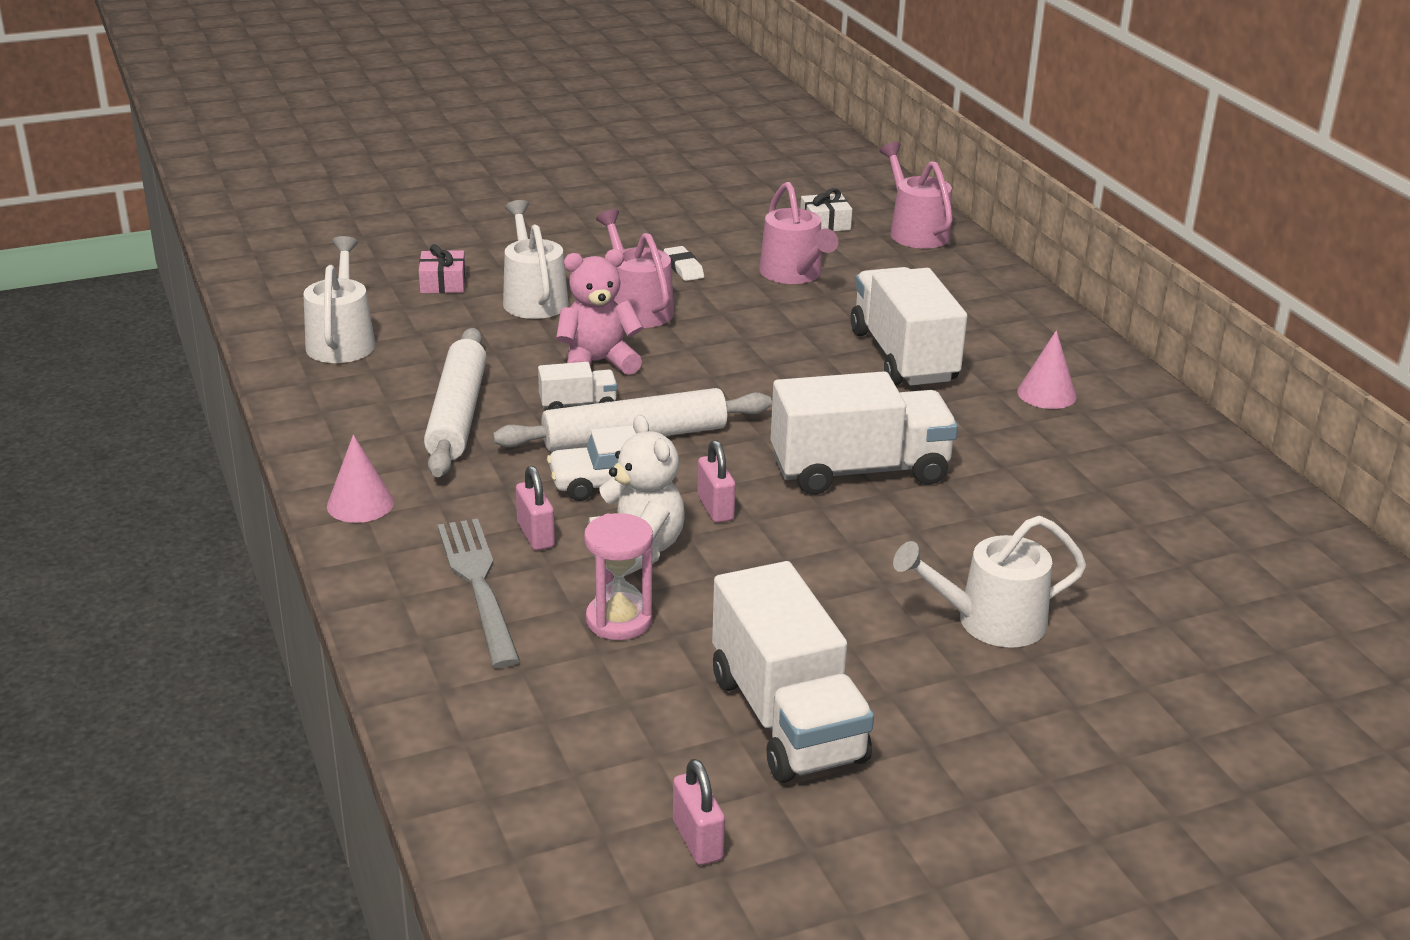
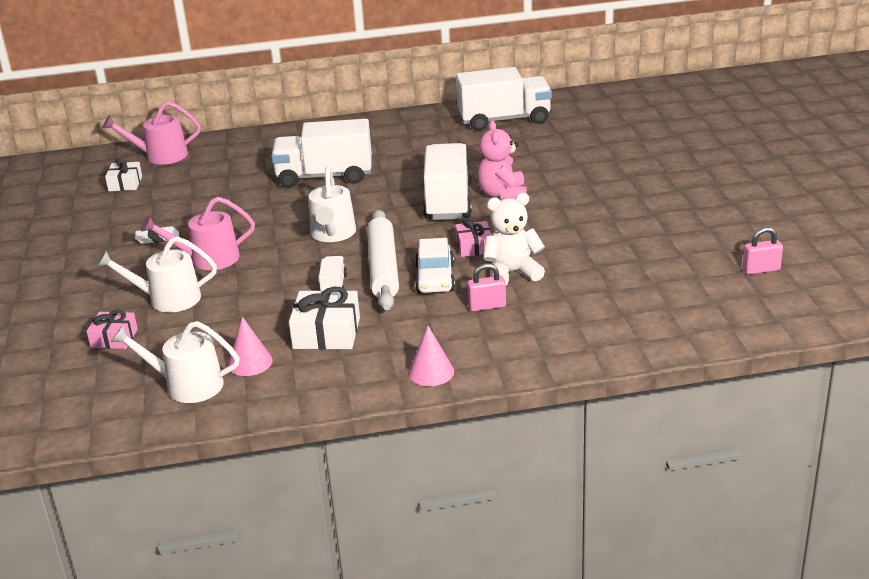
camera: 75 degrees left, 0 degrees up
(457, 415) = (326, 333): white rolling pin -> white gift
(478, 584) = (535, 327): grey fork -> none
(597, 363) = (279, 277): pink teddy bear -> pink teddy bear (502, 194)
(619, 620) = (580, 282): pink hourglass -> none
(715, 508) = (474, 246): pink padlock -> pink gift
(787, 718) = (670, 240): white truck -> white truck (504, 120)
(794, 274) = (194, 200): pink watering can -> none
(990, 622) = (597, 182): white watering can -> white watering can (332, 234)
(1046, 394) = (387, 142): pink cone -> pink cone (250, 362)

